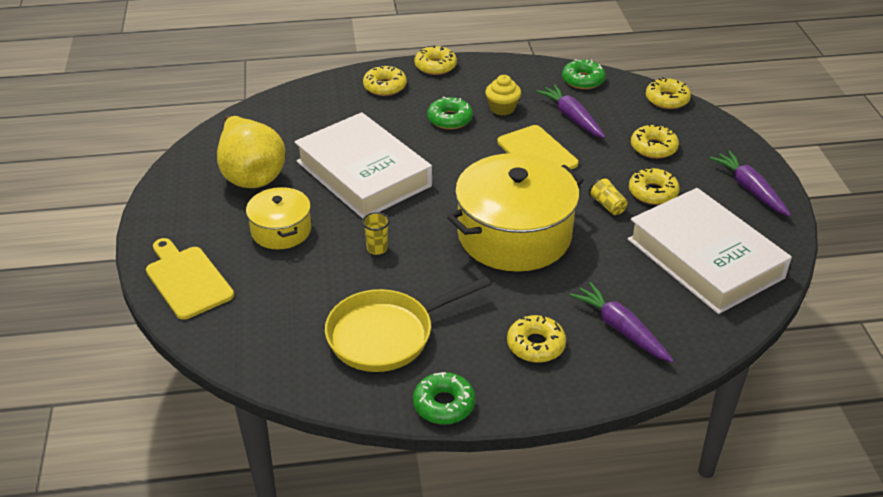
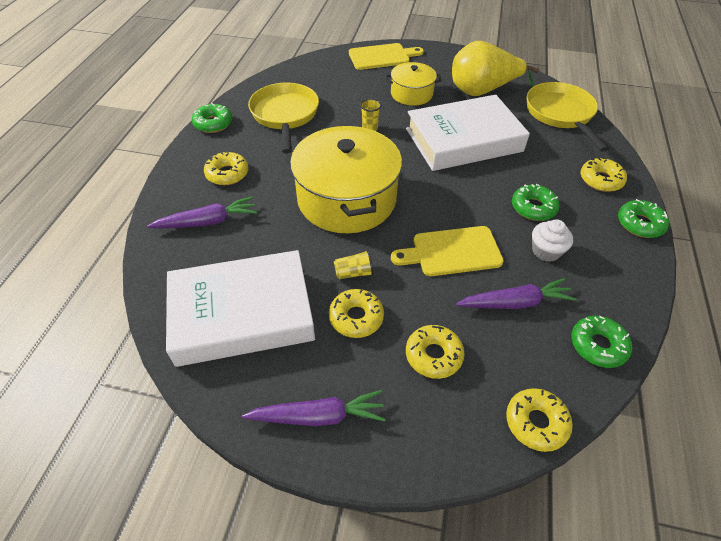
camera: 110 degrees right, 10 degrees up
(278, 115) = (561, 114): none -> yellow pan
(435, 66) = (640, 224): yellow donut -> green donut
(502, 108) = (546, 251): yellow cupcake -> white cupcake

